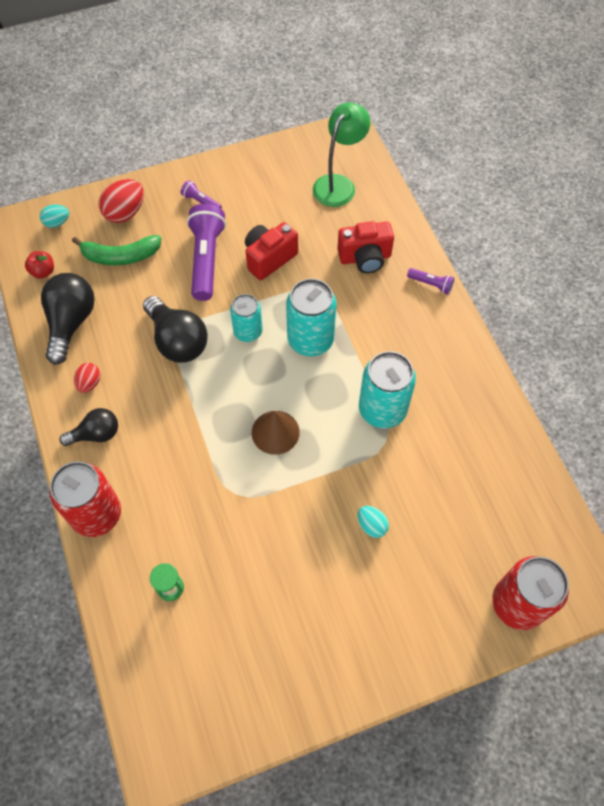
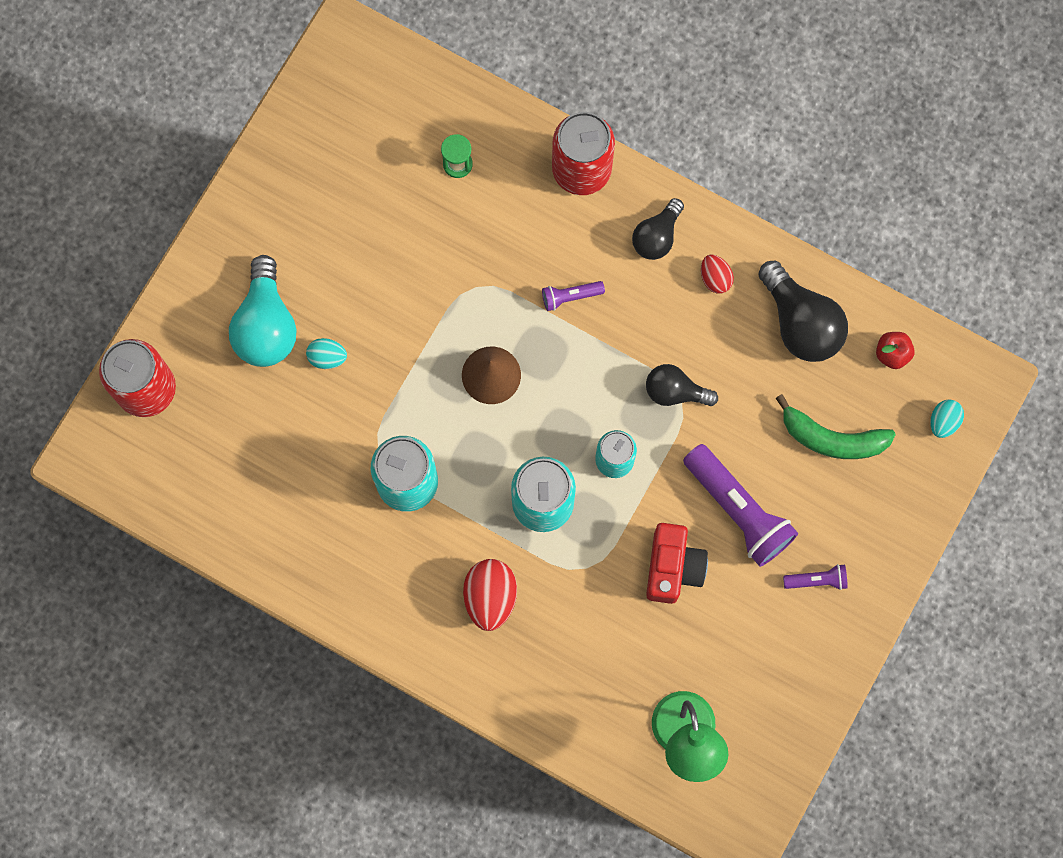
camera: 140 degrees right, 15 degrees up
(120, 256) = (832, 438): green banana -> green banana turned 120 degrees counterclockwise
(125, 213) = (884, 495): red egg -> red egg (490, 597)
(177, 341) = (675, 391): black light bulb -> black light bulb, size x0.62
(365, 258) = (570, 655): red camera -> none
(397, 581) = (266, 325): none -> turquoise light bulb
(431, 284) = (472, 678): purple flashlight -> purple flashlight (570, 297)

